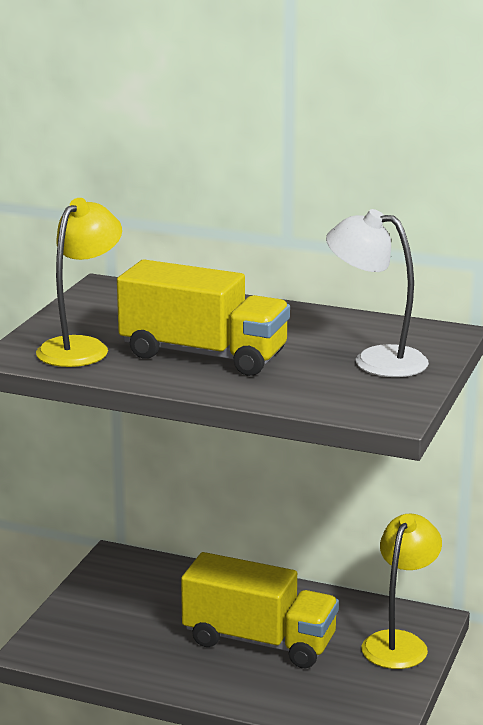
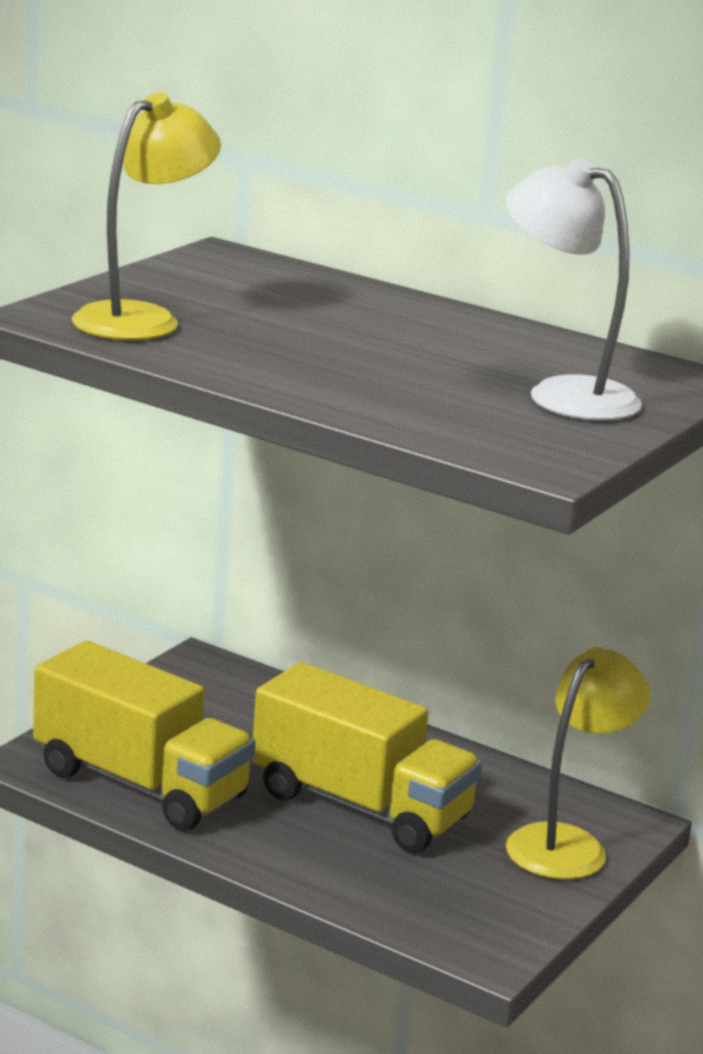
camera: 10 degrees right, 0 degrees up
(204, 355) = (312, 352): yellow truck -> yellow truck (140, 784)

